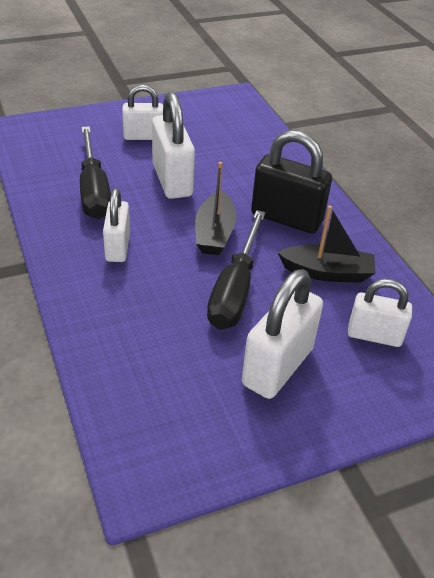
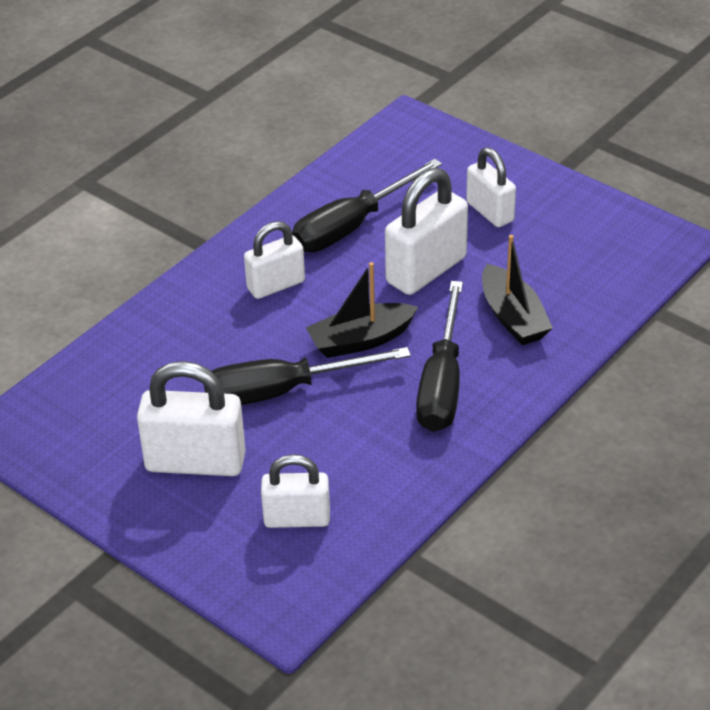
camera: 65 degrees right, 0 degrees up
(286, 218) = (442, 383): black padlock -> black screwdriver
(327, 272) = (371, 449): black boat -> black boat (513, 317)
(374, 335) = (297, 518): white padlock -> white padlock turned 75 degrees counterclockwise

